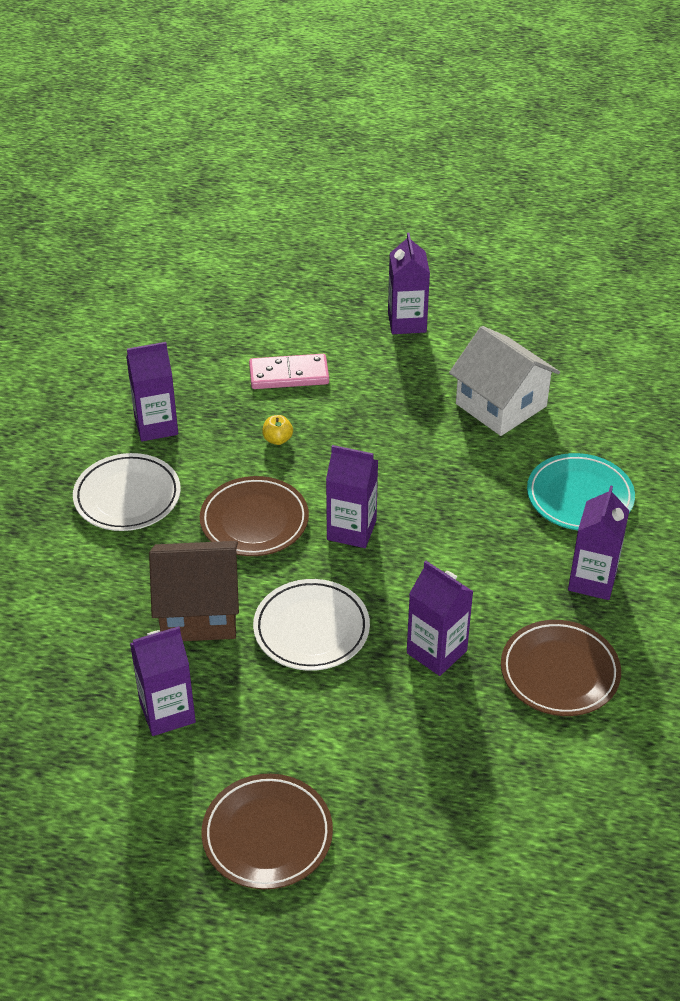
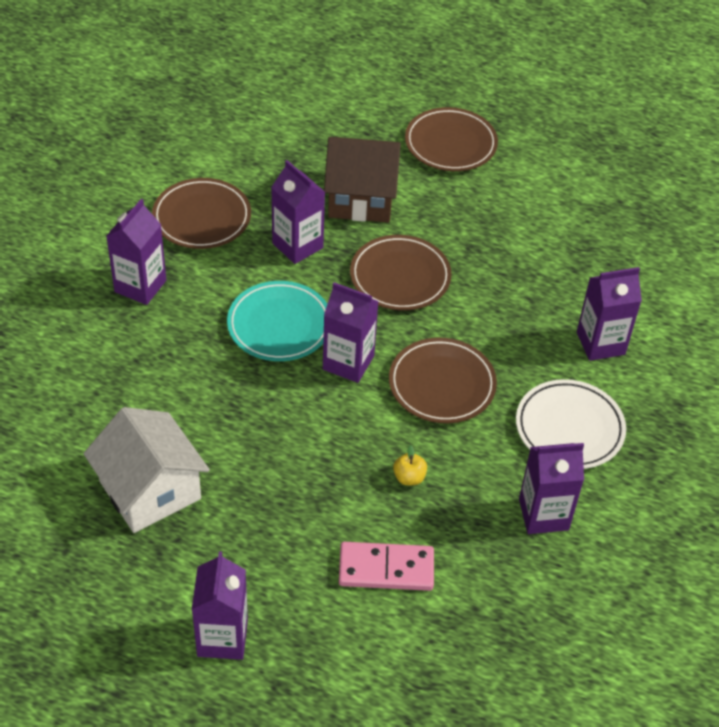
camera: 175 degrees left, 5 degrees up
(167, 712) = (523, 229): purple carton -> purple carton (600, 343)
(199, 611) = (497, 304): brown house -> brown house (361, 198)
(311, 629) = (400, 277): white plate -> brown plate
(579, 497) = (114, 368): turquoise plate -> turquoise plate (279, 325)

